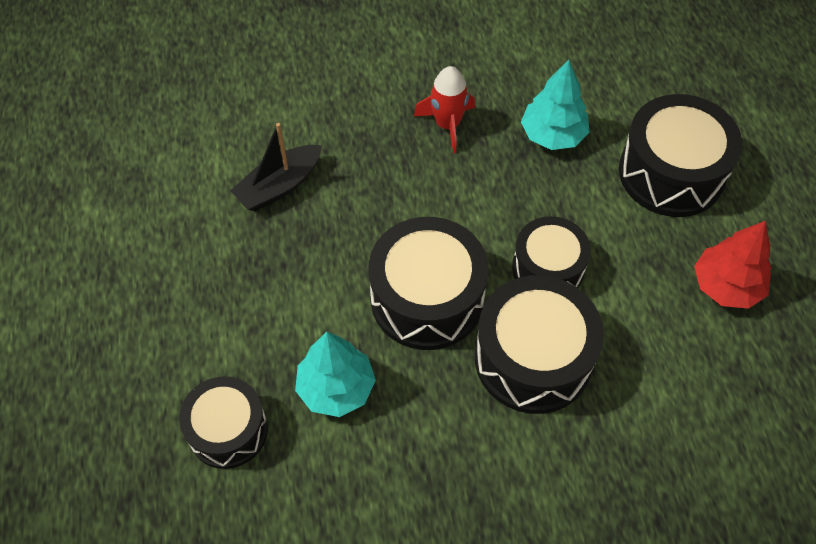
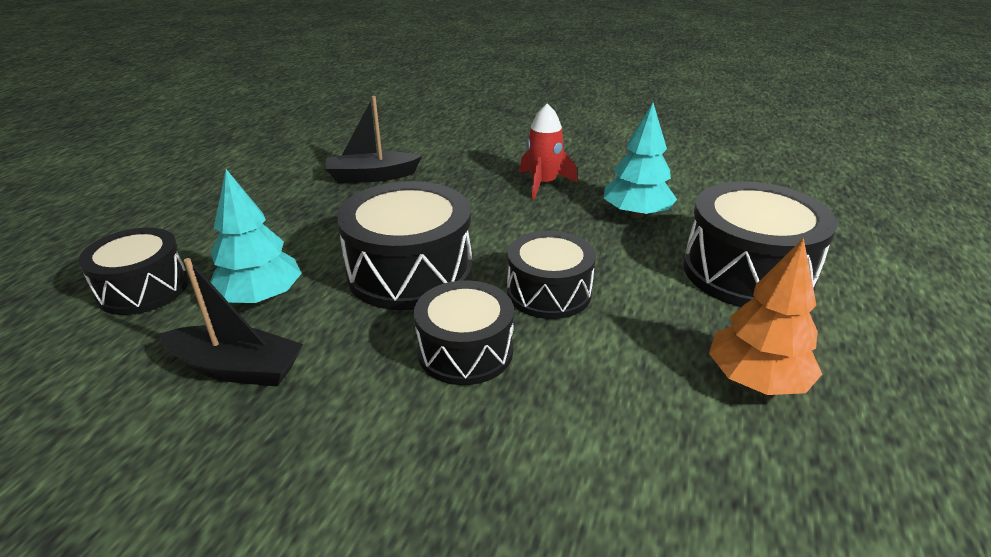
camera: 30 degrees right, 25 degrees down
(390, 460) = (237, 368): none -> black boat
(533, 358) = (465, 351): black drum -> black drum, size x0.65
(726, 286) = (756, 380): red tree -> orange tree

